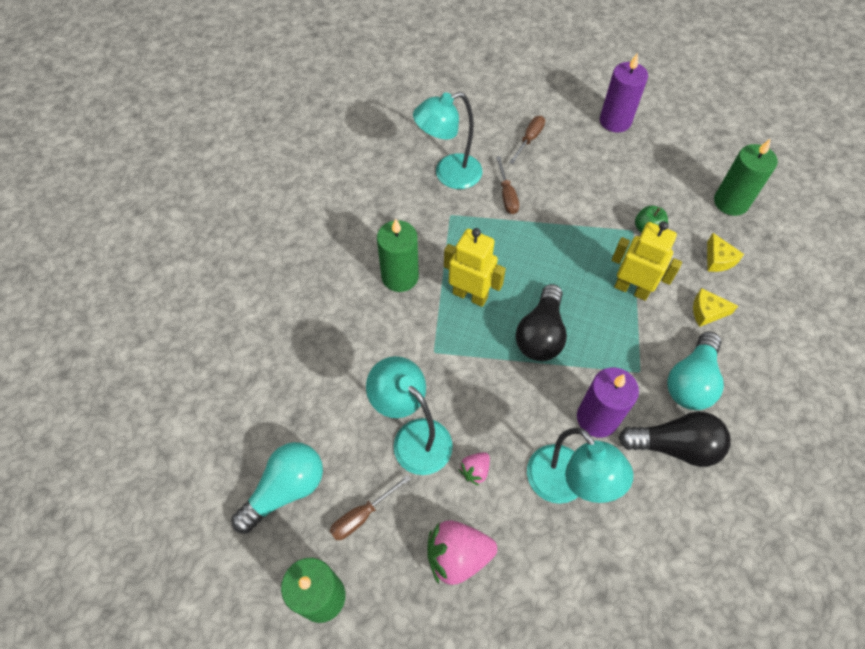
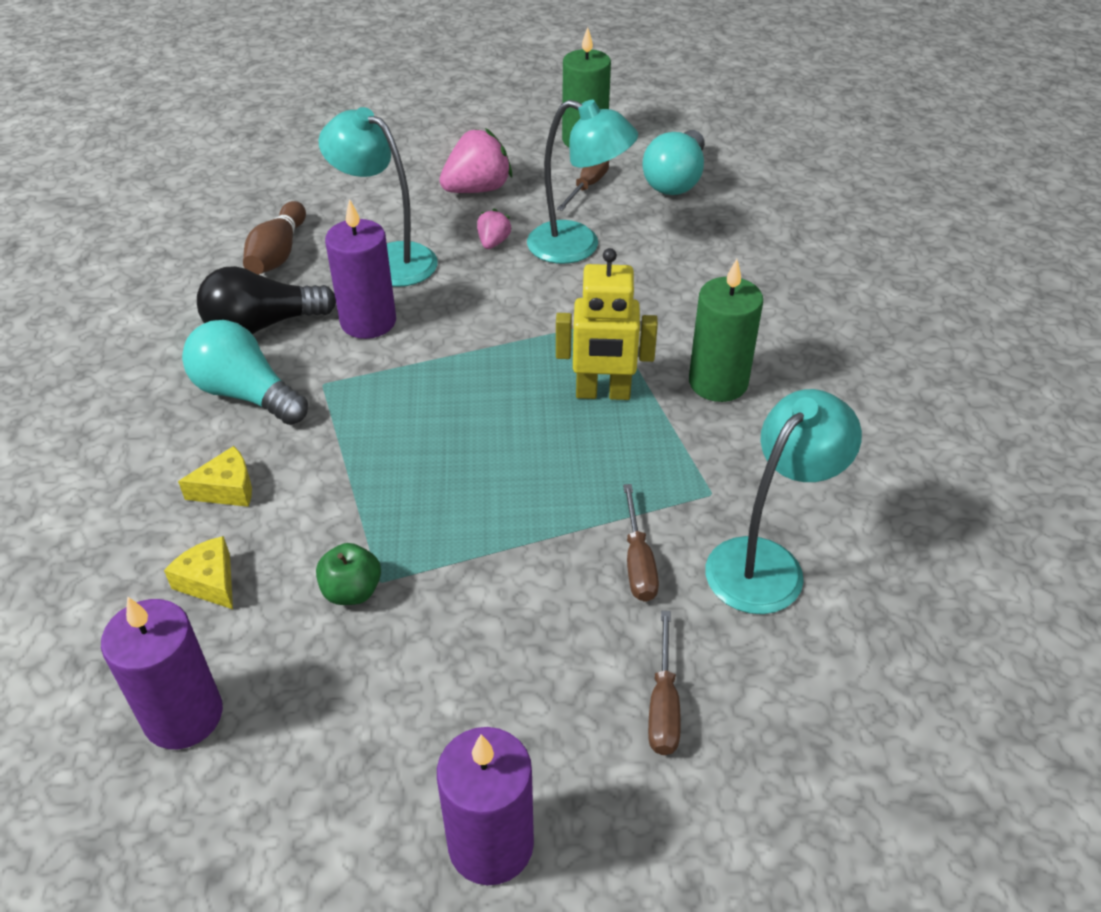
camera: 155 degrees right, 15 degrees down
(507, 195) = (638, 562): brown screwdriver -> brown screwdriver turned 150 degrees counterclockwise
(540, 334) = (477, 381): black light bulb -> none
(631, 289) = (358, 481): yellow robot -> none
(653, 534) = (278, 254): none -> brown bowling pin
(691, 381) = (246, 394): turquoise light bulb -> turquoise light bulb turned 60 degrees counterclockwise
(731, 202) = (183, 715): green candle -> purple candle

